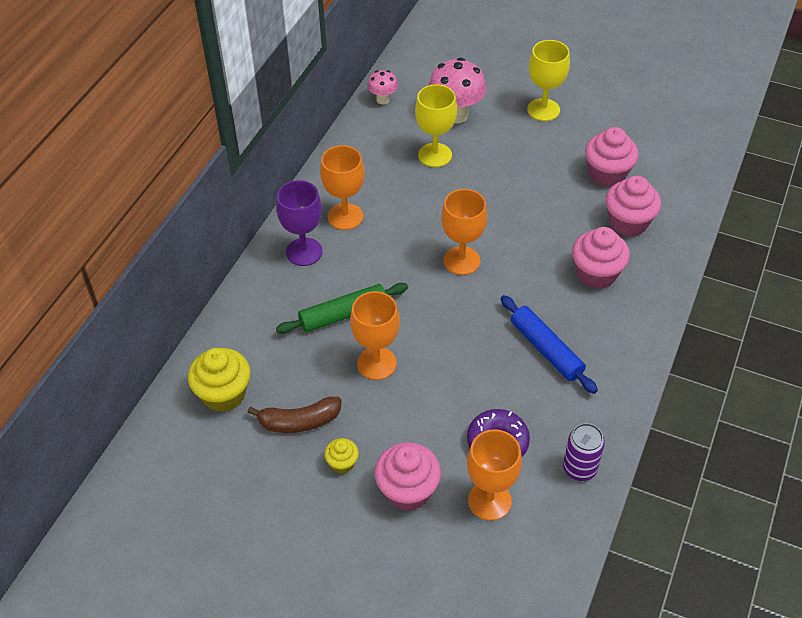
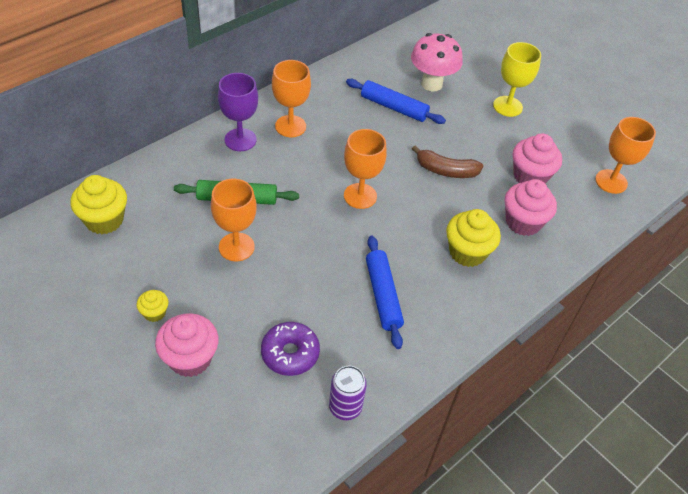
camera: 20 degrees right, 0 degrees up
(299, 421) = (145, 265): brown banana -> brown banana (445, 170)
(382, 100) = (380, 52): pink mushroom -> none
(435, 155) = (393, 107): yellow goblet -> blue rolling pin
(489, 500) = (251, 398): orange goblet -> orange goblet (611, 181)
(596, 274) = (467, 252): pink cupcake -> yellow cupcake

